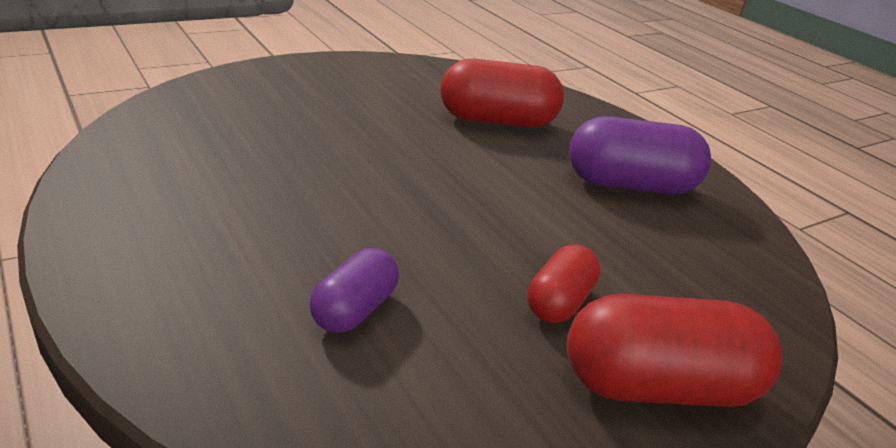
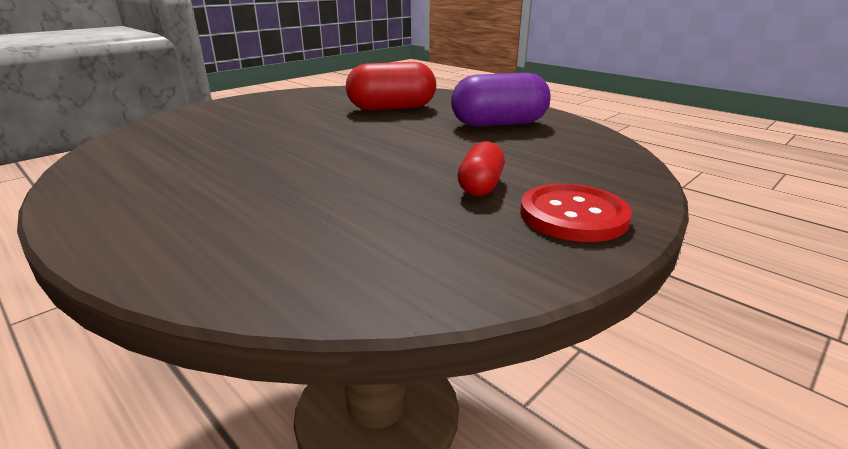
camera: 10 degrees left, 5 degrees down
(354, 310) = (328, 216): purple capsule -> none
(658, 387) = (573, 215): red capsule -> red button

